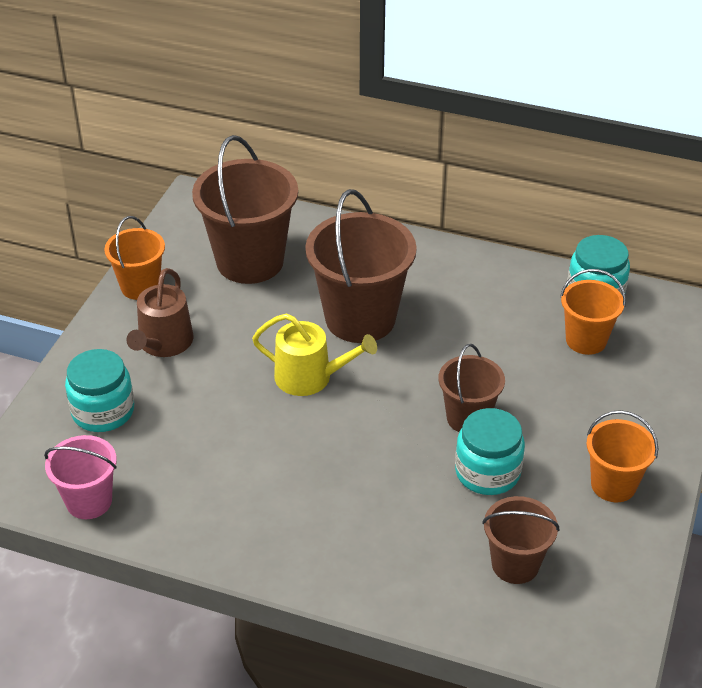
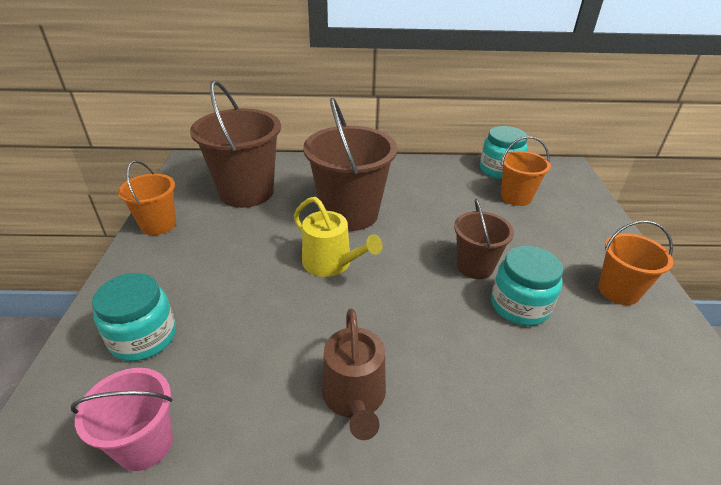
camera: 20 degrees left, 5 degrees down
(163, 343) = (191, 263): brown watering can -> brown watering can (354, 397)
(310, 377) = (331, 263): yellow watering can -> yellow watering can turned 45 degrees clockwise
(515, 564) = (604, 384): brown bucket -> none

